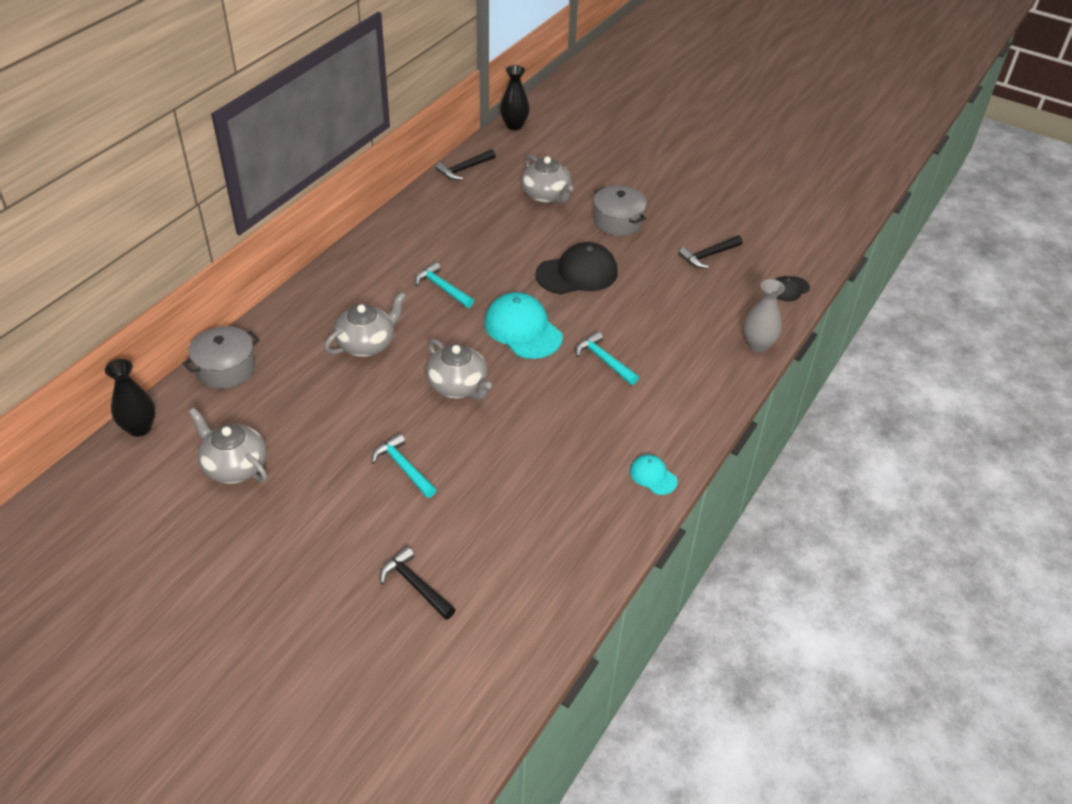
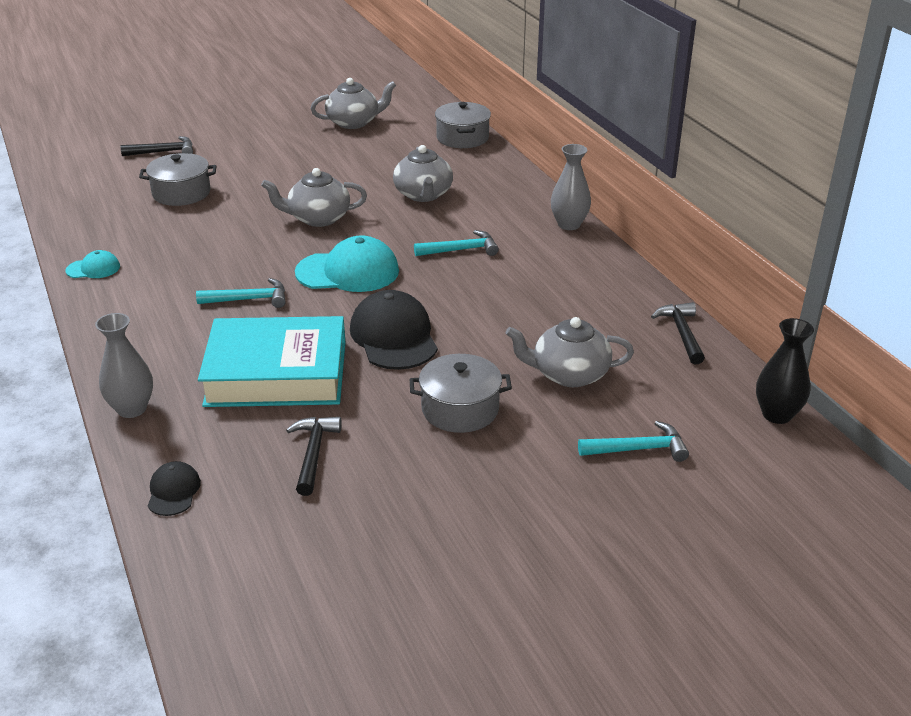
camera: 125 degrees right, 10 degrees down
(139, 428) = (434, 102): black vase -> none
(358, 251) = (569, 224): none -> grey vase
(403, 467) = (266, 174): turquoise hammer -> turquoise hammer (638, 449)
(488, 506) = (181, 193): none -> grey pot
(577, 273) = (394, 336): black cap -> black cap turned 150 degrees clockwise
(663, 304) = (276, 373): none -> turquoise book

